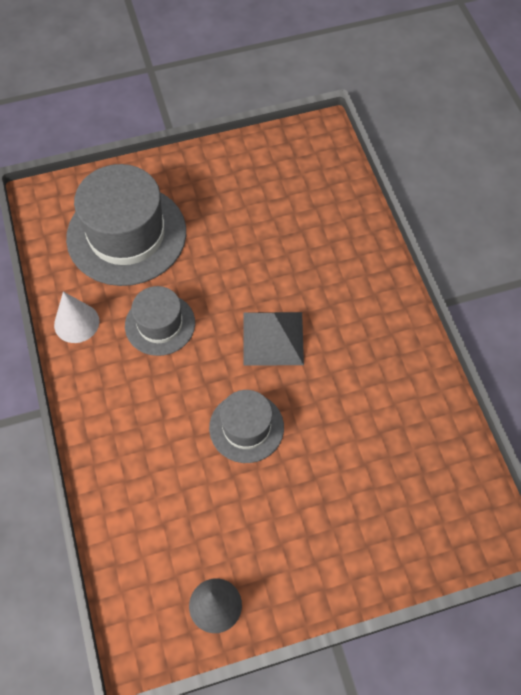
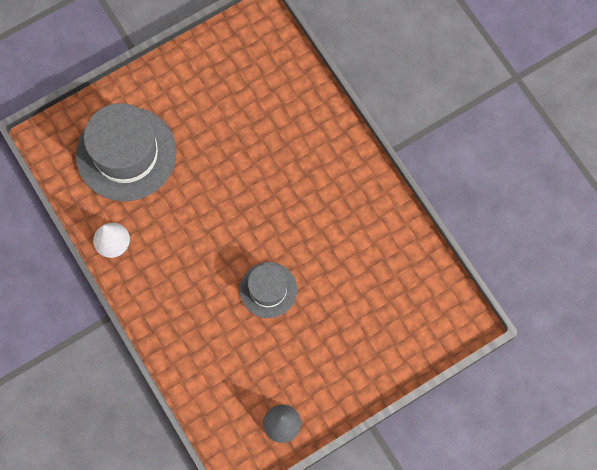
camera: 15 degrees left, 10 degrees up
(160, 324) = (177, 224): grey hat -> none
(273, 338) = (269, 213): grey pyramid -> none

